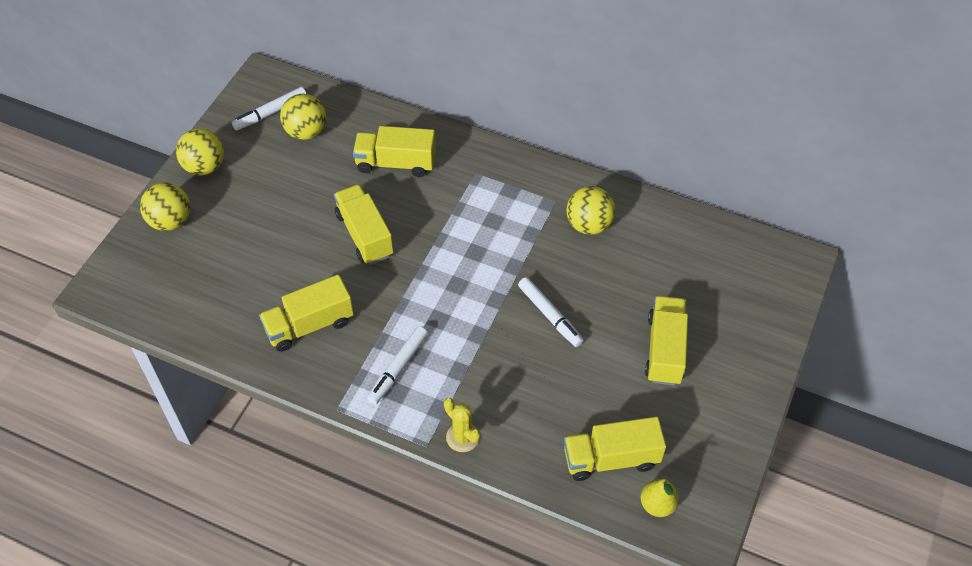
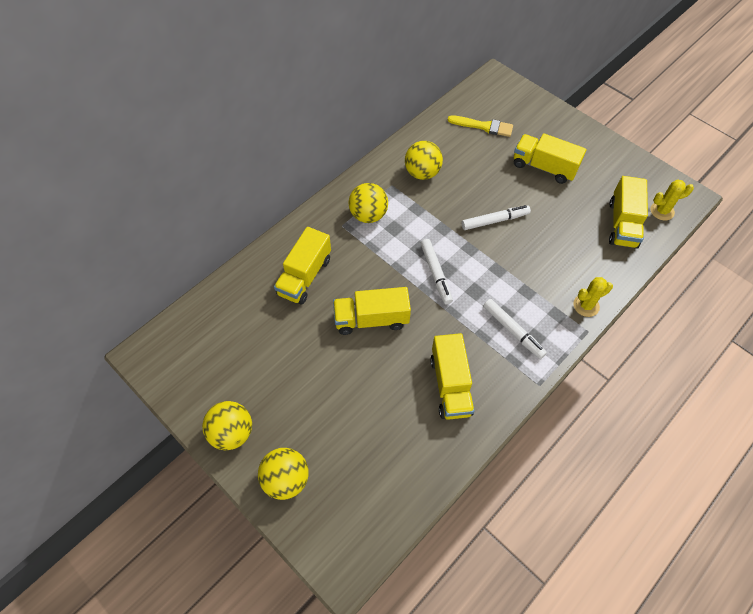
camera: 70 degrees left, 5 degrees up
(270, 113) = (194, 359): white marker -> white marker (436, 274)
(306, 132) = (233, 335): yellow ball -> yellow ball (368, 215)
(657, 504) = (662, 211): yellow pear -> yellow cactus
(701, 268) = (483, 126): none -> yellow brush

